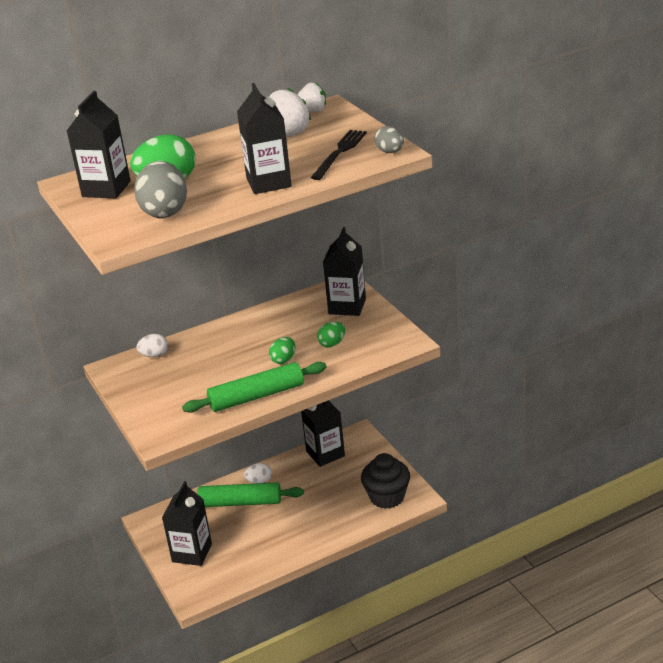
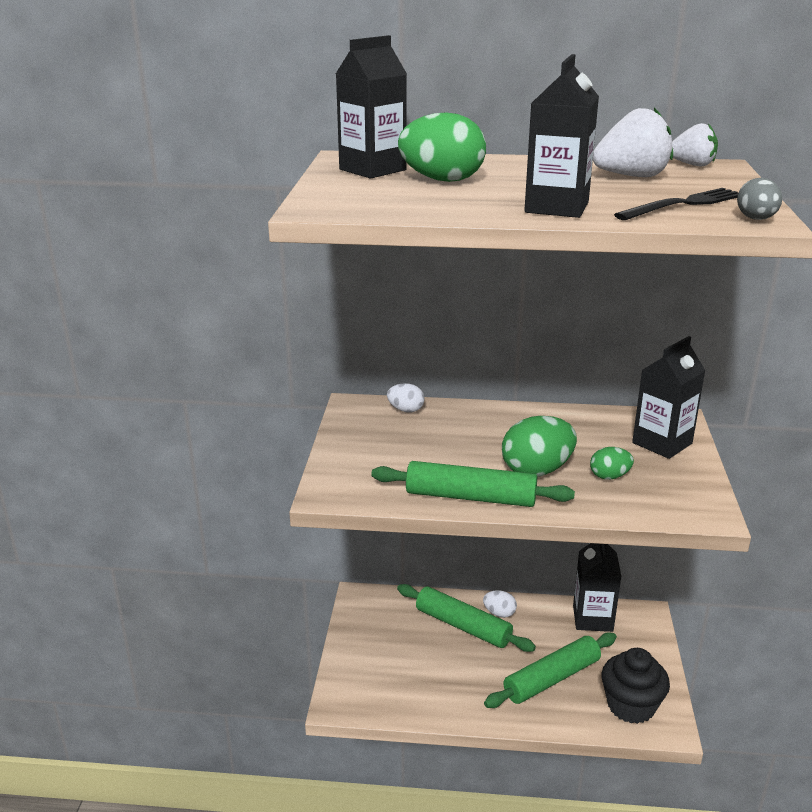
camera: 30 degrees right, 5 degrees down
(165, 211) = (401, 201): grey egg -> none
(192, 553) = (374, 655): black carton -> none
(283, 360) = (537, 470): green egg -> green egg, size x1.84
(326, 506) = (551, 678): none -> green rolling pin

